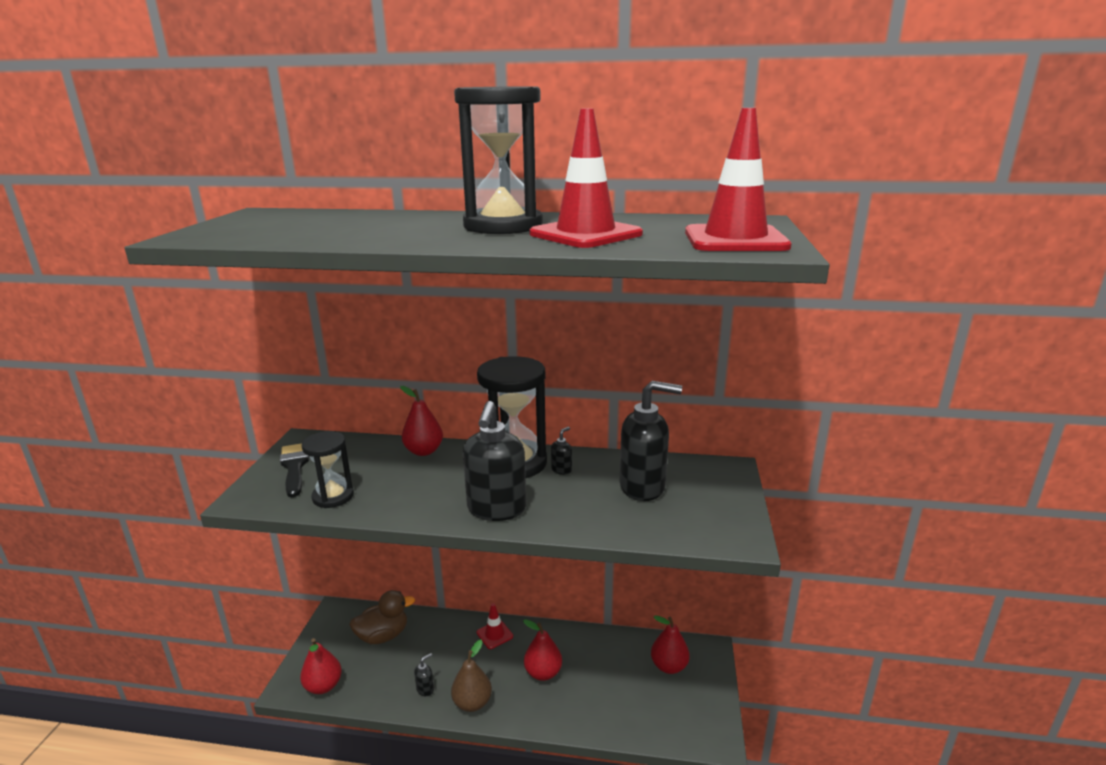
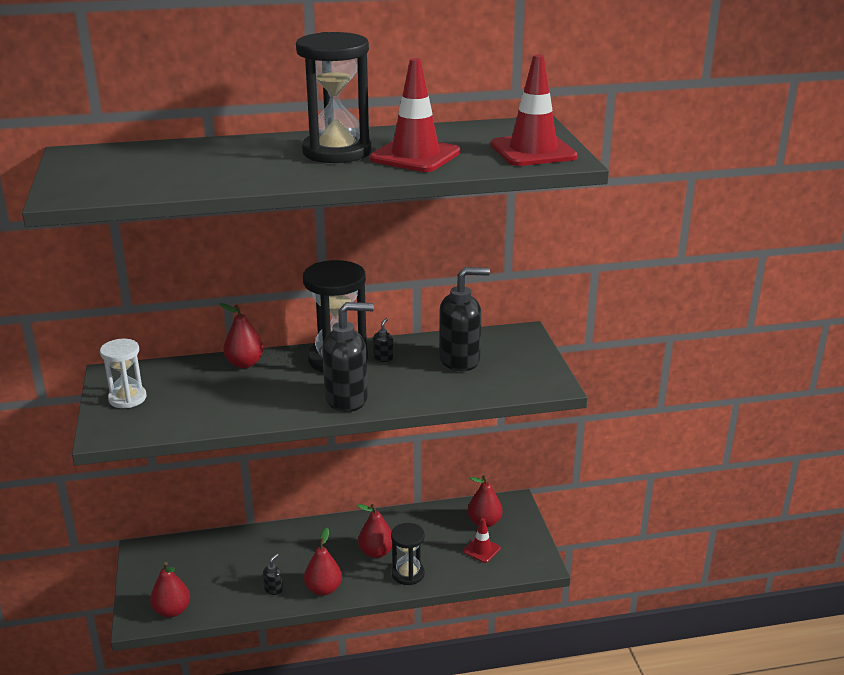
camera: 20 degrees left, 5 degrees up
(295, 467) = (127, 398): black brush -> white hourglass
(333, 496) = (190, 416): black hourglass -> black hourglass (408, 574)
(383, 635) = (206, 559): brown duck -> none
(472, 703) = (323, 589): brown pear -> red pear
(494, 634) = (316, 533): red traffic cone -> red traffic cone (481, 550)
(496, 509) = (347, 399): black soap dispenser -> black soap dispenser turned 90 degrees counterclockwise

